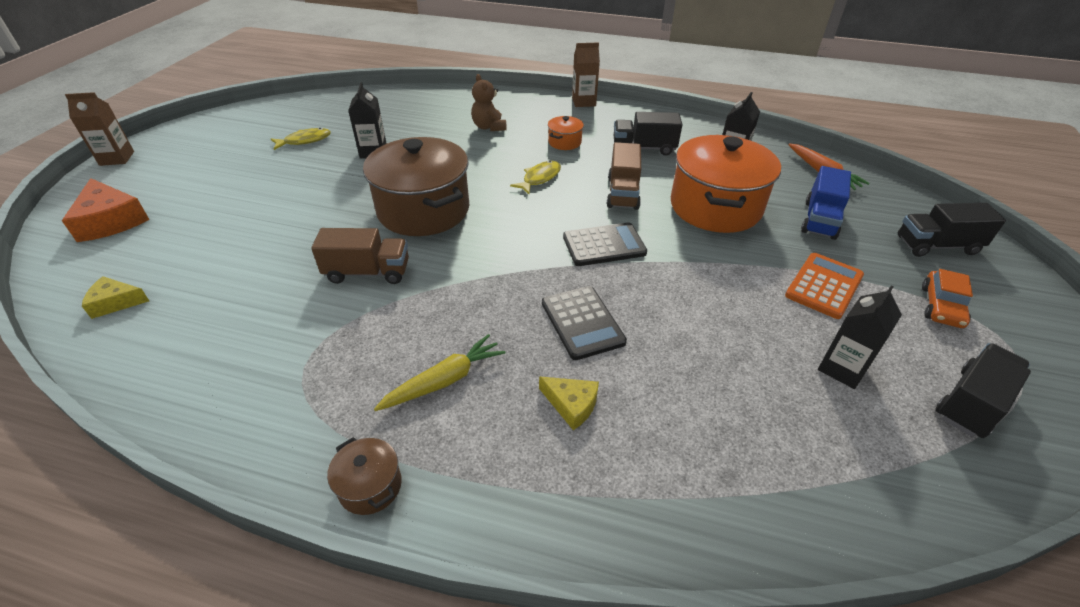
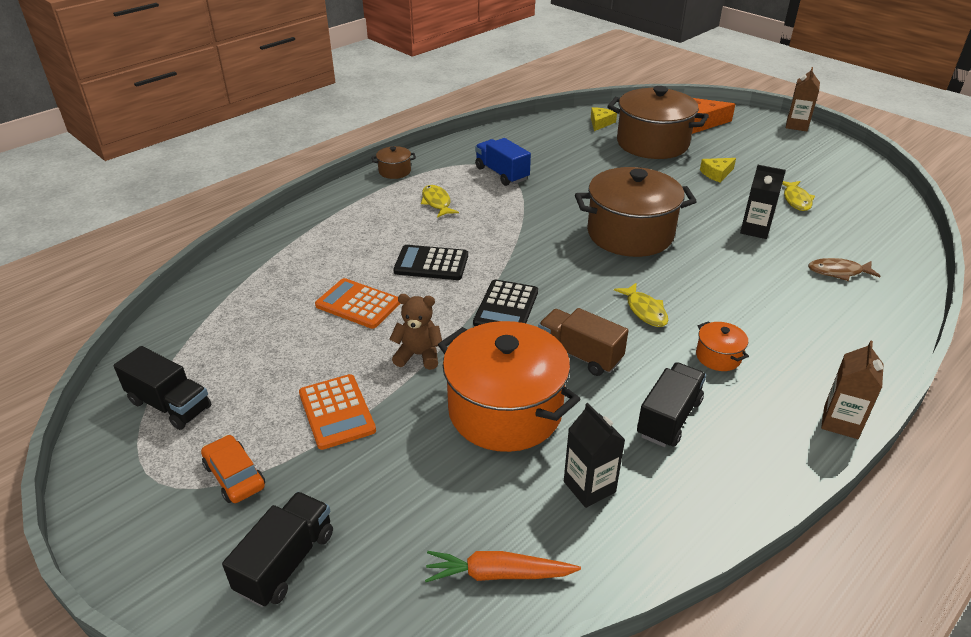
camera: 120 degrees right, 5 degrees down
(187, 241) = (652, 143): none -> brown pot
(367, 272) = (563, 197): brown truck -> none
(418, 115) = (838, 272): none -> brown fish
(444, 380) = (437, 202): yellow carrot -> yellow fish
(489, 127) = (785, 312): brown teddy bear -> brown teddy bear (418, 355)
(571, 404) = (374, 236): yellow cheese -> yellow cheese (716, 174)
(700, 346) = (358, 304): none -> orange calculator
(820, 220) = (416, 486): blue truck -> blue truck (502, 174)
(842, 368) = (266, 360): black carton -> none
(971, 403) = (170, 405): black truck -> black truck turned 45 degrees counterclockwise

